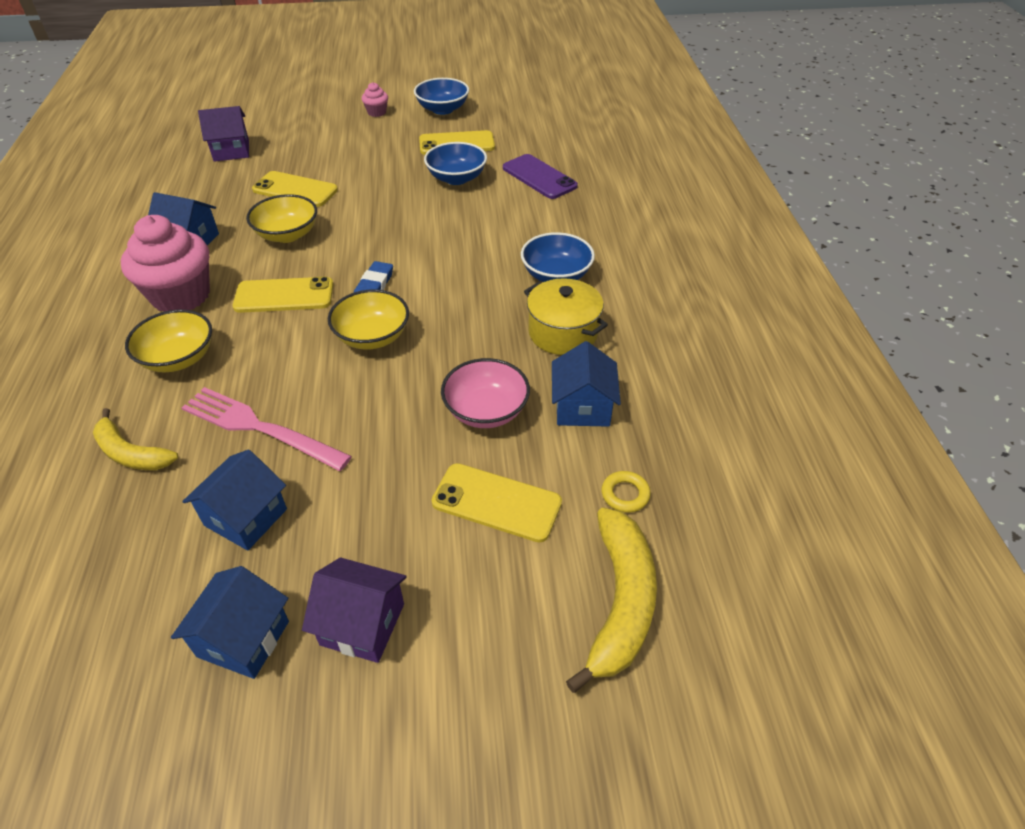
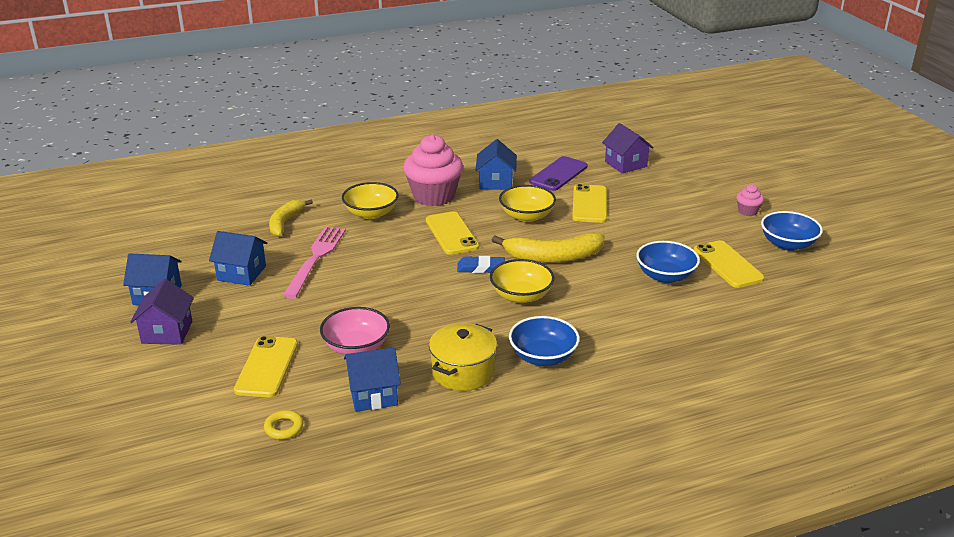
camera: 75 degrees right, 15 degrees down
(372, 337) = (421, 280): yellow bowl -> yellow bowl (521, 296)
(539, 177) = (704, 323): purple phone -> purple phone (558, 174)
(620, 602) = (186, 436): yellow banana -> yellow banana (553, 257)

